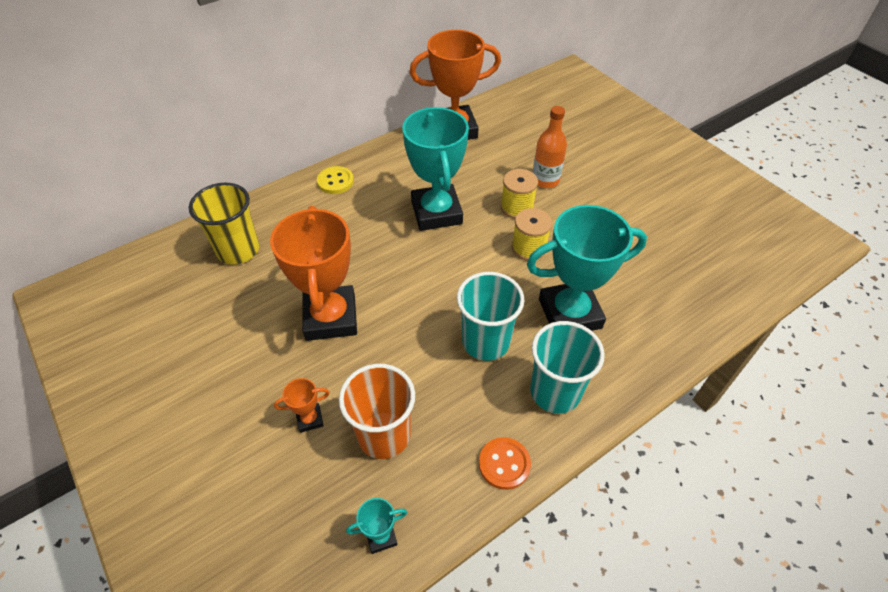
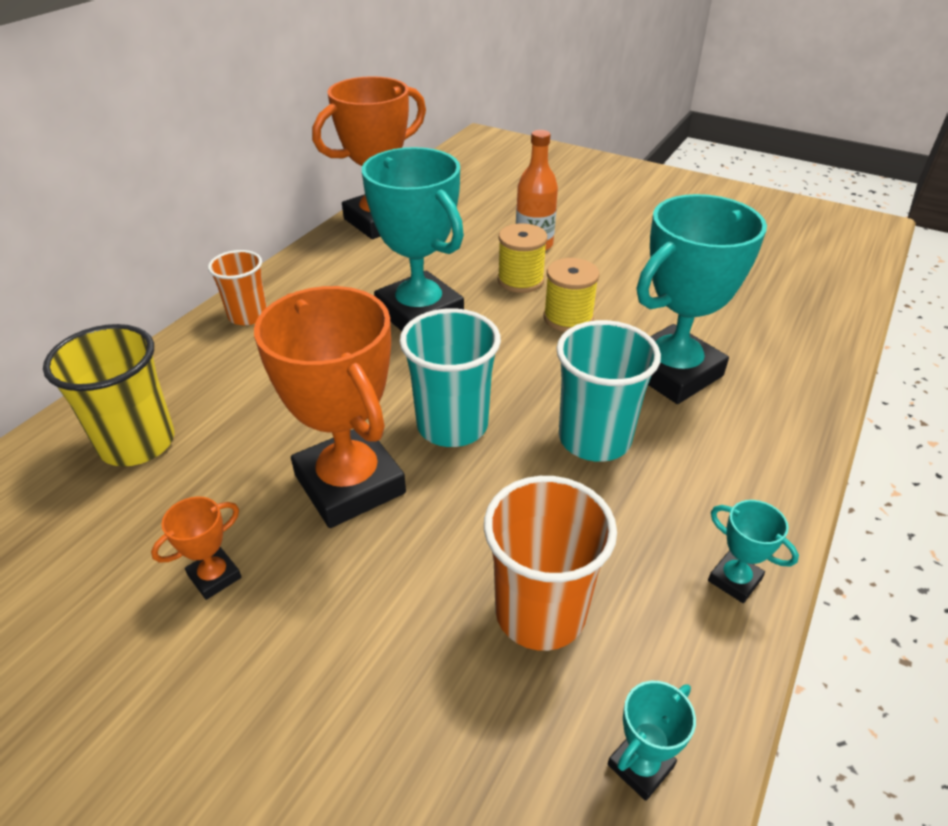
camera: 25 degrees left, 10 degrees down
(310, 419) = (407, 638): orange trophy -> orange trophy (214, 576)
(335, 181) = (248, 315): yellow button -> orange cup
(504, 464) = (734, 580): orange button -> turquoise trophy
(555, 392) = (726, 465): turquoise cup -> turquoise cup (452, 425)

